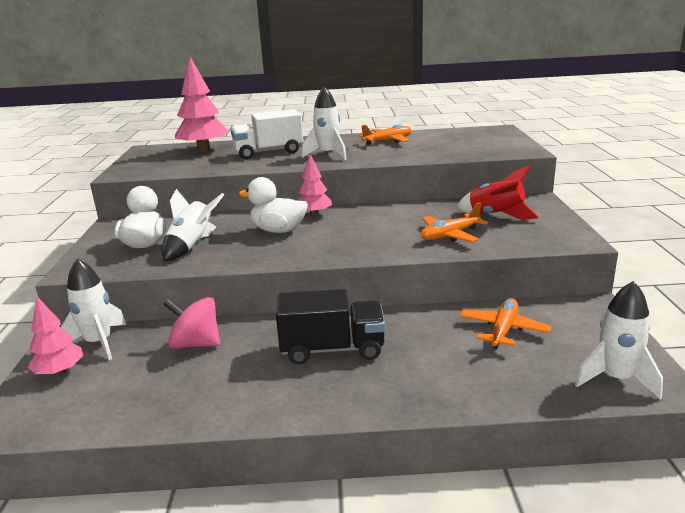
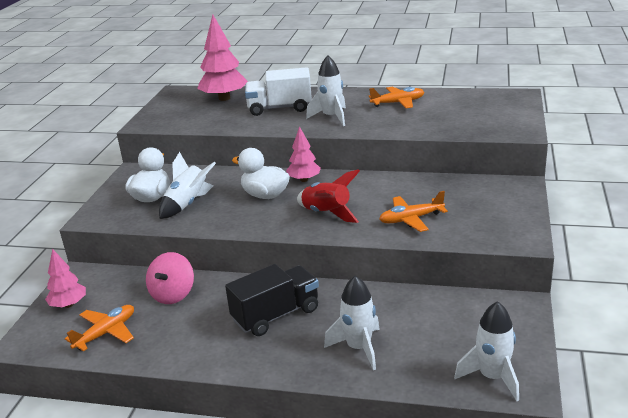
camera: 15 degrees right, 5 degrees up
(99, 343) = (102, 283): white rocket -> white rocket (359, 348)
(196, 344) = (173, 294): pink spinning top -> pink spinning top turned 105 degrees counterclockwise
(332, 349) = (276, 315): black truck -> black truck turned 45 degrees counterclockwise
(496, 216) = (468, 201): red rocket -> red rocket (327, 213)
(503, 330) = (426, 317): orange plane -> orange plane (106, 333)

